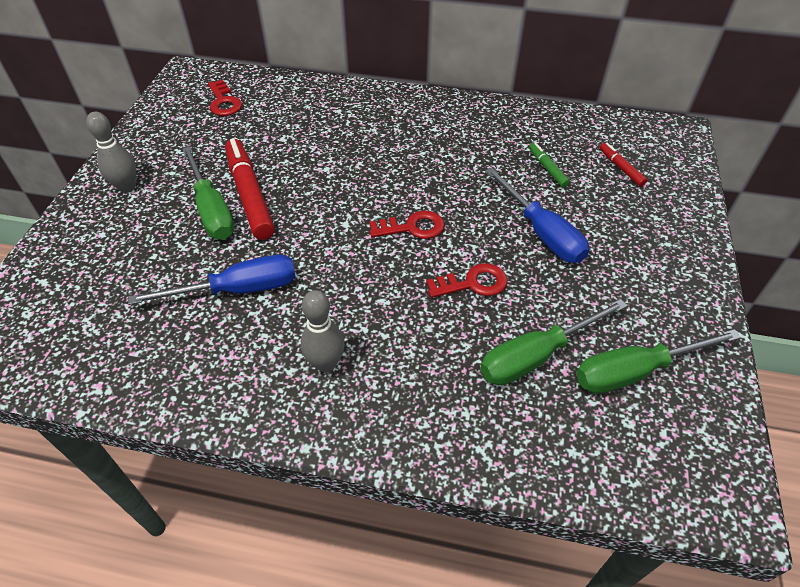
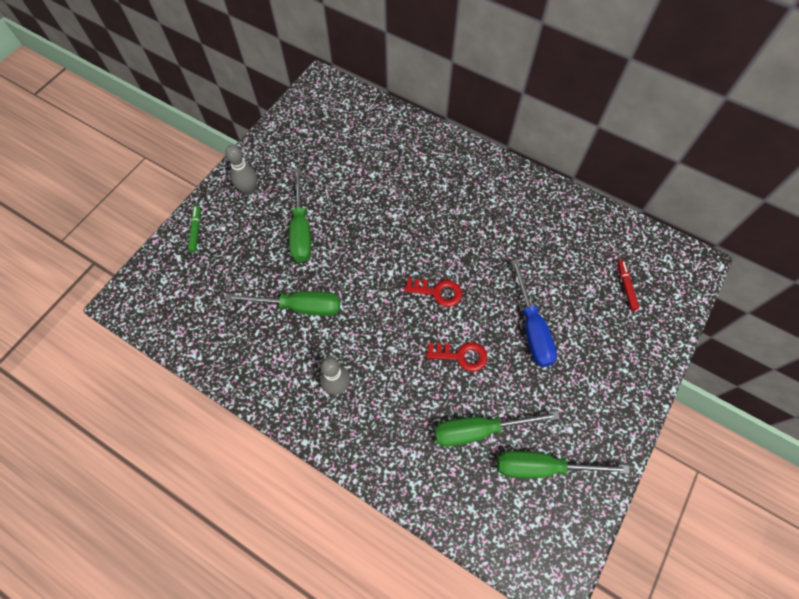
camera: 20 degrees right, 15 degrees up
(224, 102) = (339, 123): red key -> none
(238, 290) = (299, 306): blue screwdriver -> green screwdriver
(250, 195) = (331, 224): red marker -> none
(547, 168) = (565, 268): green marker -> green marker (196, 230)

